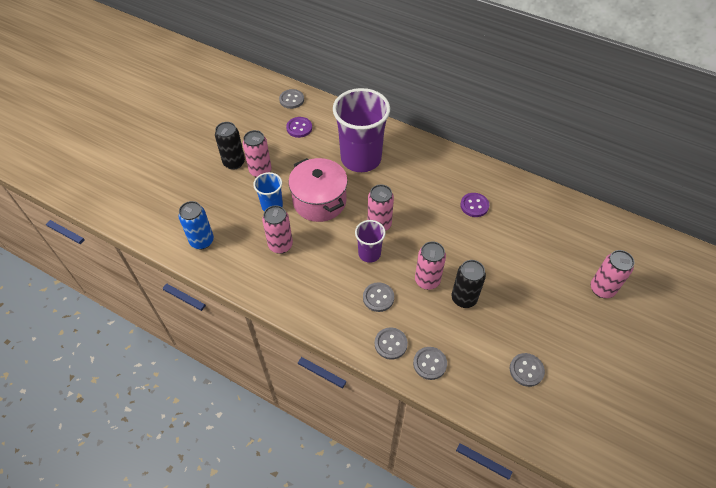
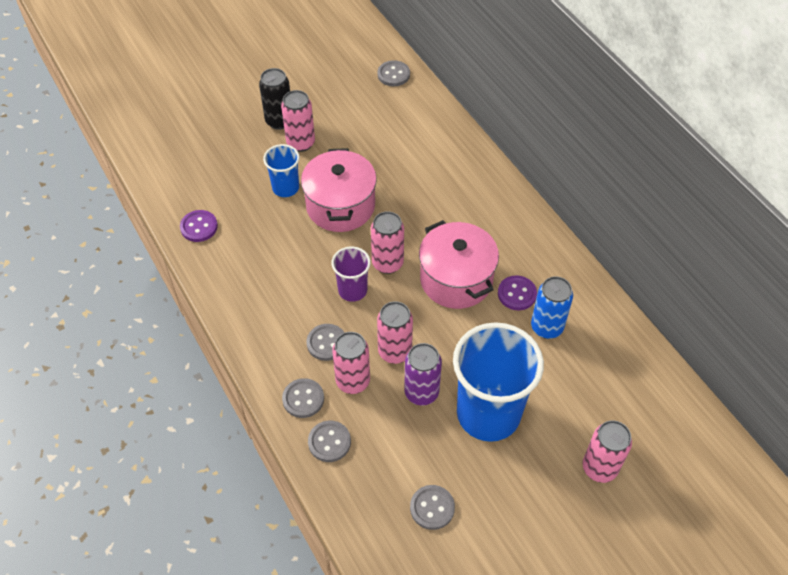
camera: 30 degrees right, 0 degrees up
(202, 241) = (188, 192): blue can -> blue can (546, 327)
(280, 245) = (264, 235): pink can -> pink can (353, 381)
(299, 128) = (378, 112): purple button -> purple button (199, 227)
(361, 158) = (423, 178): purple cup -> none
(431, 214) = (456, 279): none -> pink pot
(464, 298) = (421, 392): black can -> purple can
(514, 290) = (488, 414): none -> blue cup

